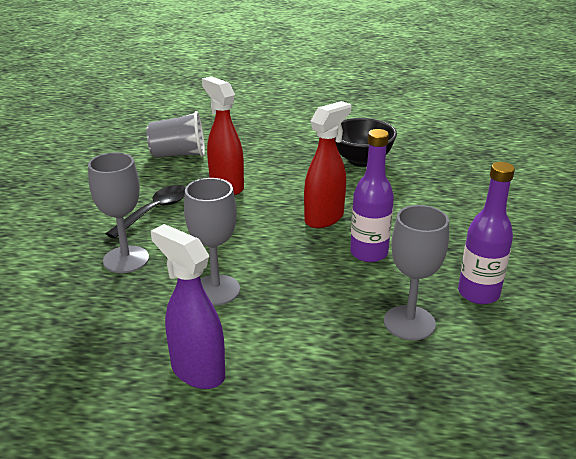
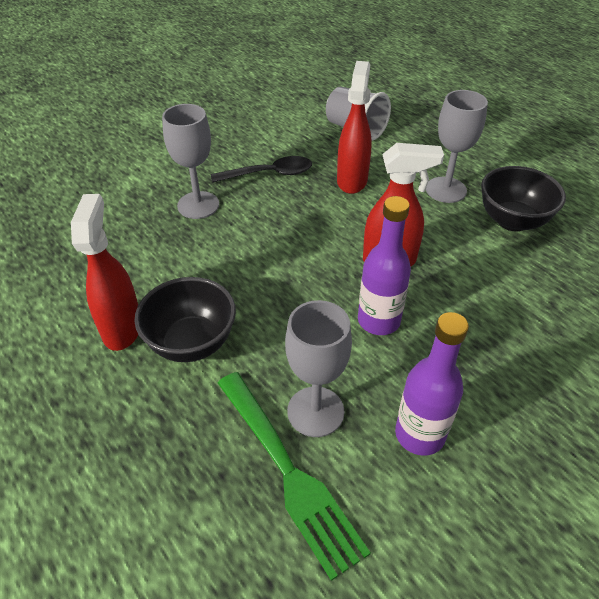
camera: 45 degrees right, 15 degrees up
(197, 371) = (122, 328): purple spray bottle -> red spray bottle
(216, 290) = (219, 271): grey goblet -> grey goblet (446, 190)
(268, 343) = (192, 343): none -> black bowl
(443, 363) = (287, 471): none -> green fork

